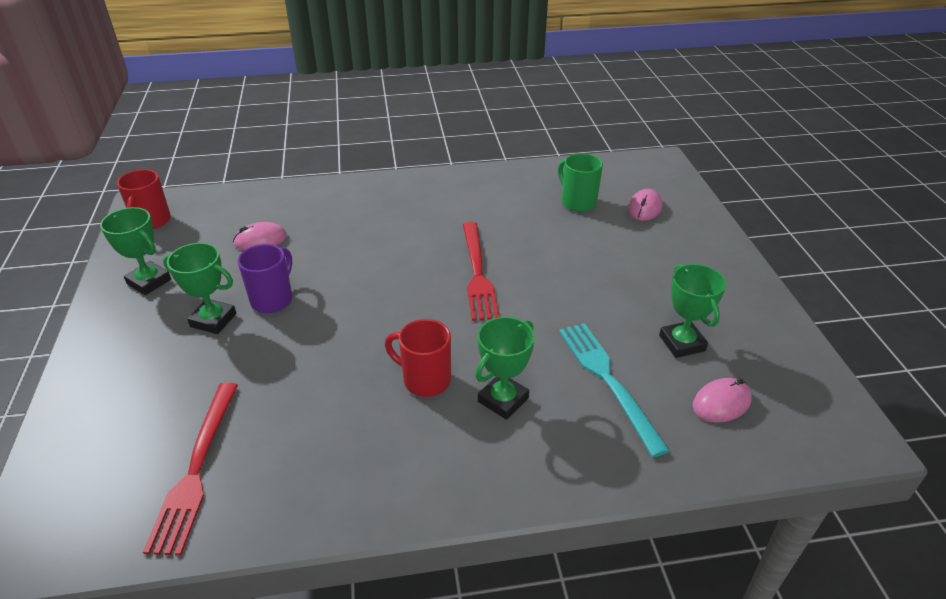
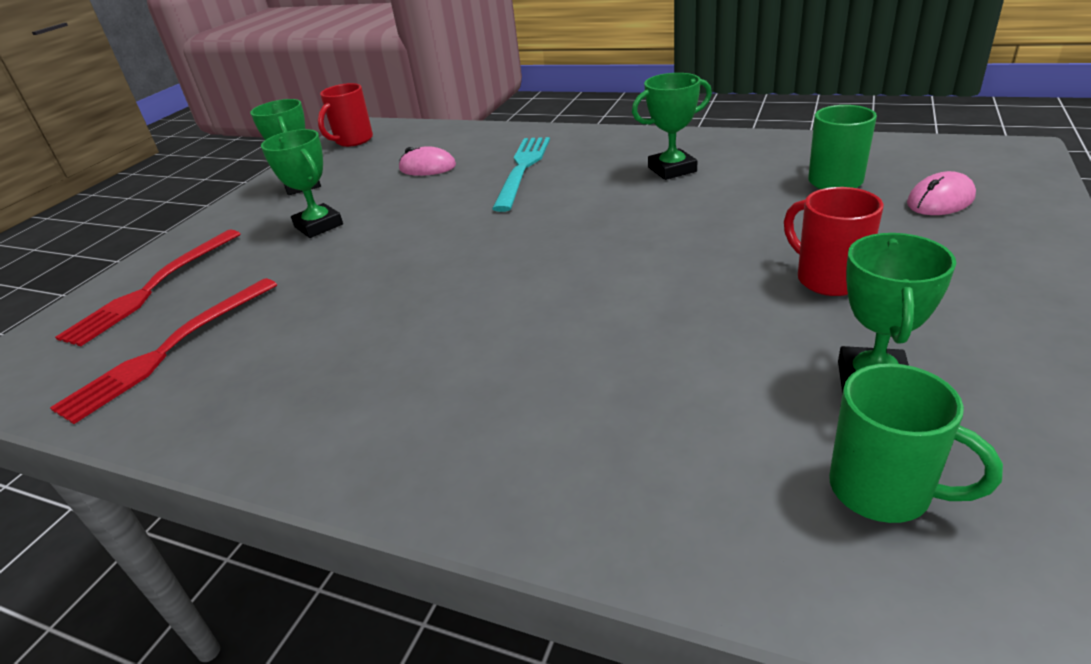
camera: 35 degrees right, 5 degrees down
(273, 299) = (387, 218): purple mug -> none
(424, 380) = (460, 330): red mug -> red mug (827, 279)
(477, 273) = (627, 234): red fork -> red fork (152, 288)
(503, 400) = (531, 379): green trophy -> green trophy (672, 169)
(608, 380) = (702, 399): turquoise fork -> turquoise fork (523, 169)
(721, 403) = (884, 491): pink mouse -> green mug

